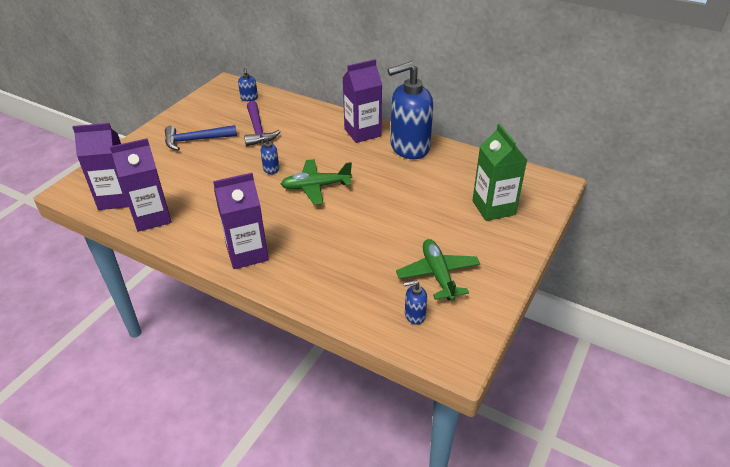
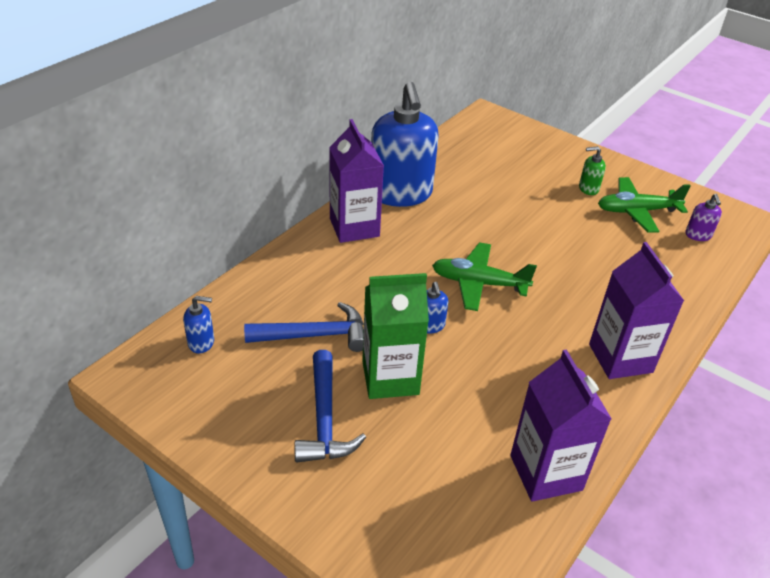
camera: 85 degrees left, 0 degrees up
(117, 198) = (492, 531): purple carton -> none
(258, 130) = (315, 335): purple hammer -> blue hammer
(316, 187) = (479, 283): green plane -> green plane turned 105 degrees clockwise
(414, 315) = (698, 235): blue soap dispenser -> purple soap dispenser
(461, 244) = (588, 188): none -> green soap dispenser
(493, 208) = (527, 158): green carton -> green carton (390, 378)

